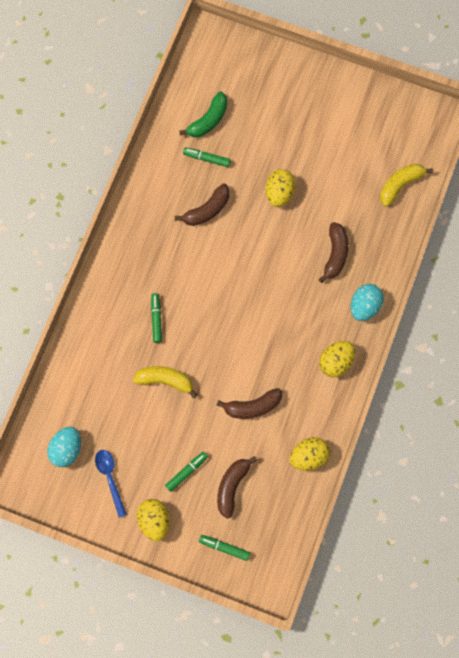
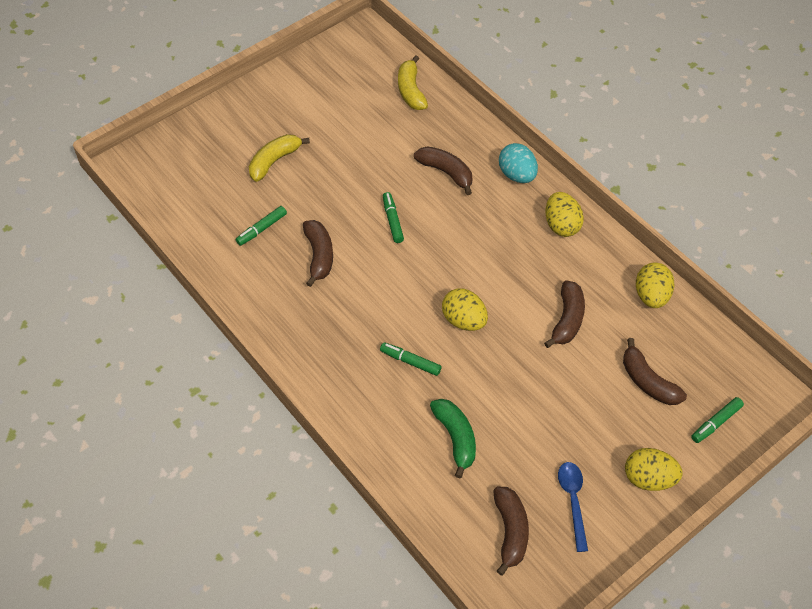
camera: 60 degrees left, 20 degrees down
(67, 449) = (510, 531): turquoise egg -> brown banana
(110, 478) = (573, 501): blue spoon -> blue spoon turned 75 degrees clockwise
(165, 380) = (488, 387): yellow banana -> yellow banana (274, 161)
(186, 471) = (607, 418): green marker -> green marker (392, 220)
(208, 120) = (220, 207): green banana -> green banana (455, 438)
(279, 193) = (347, 186): yellow egg -> yellow egg (464, 320)

